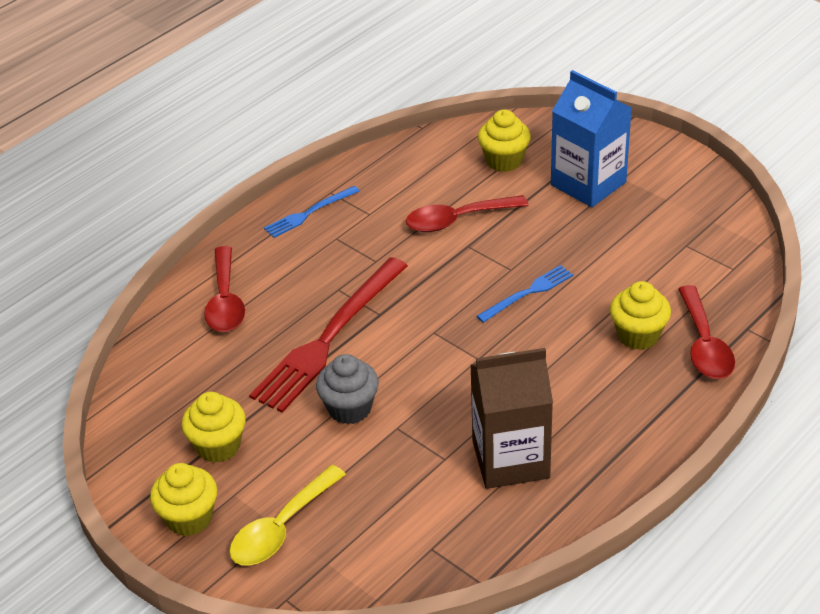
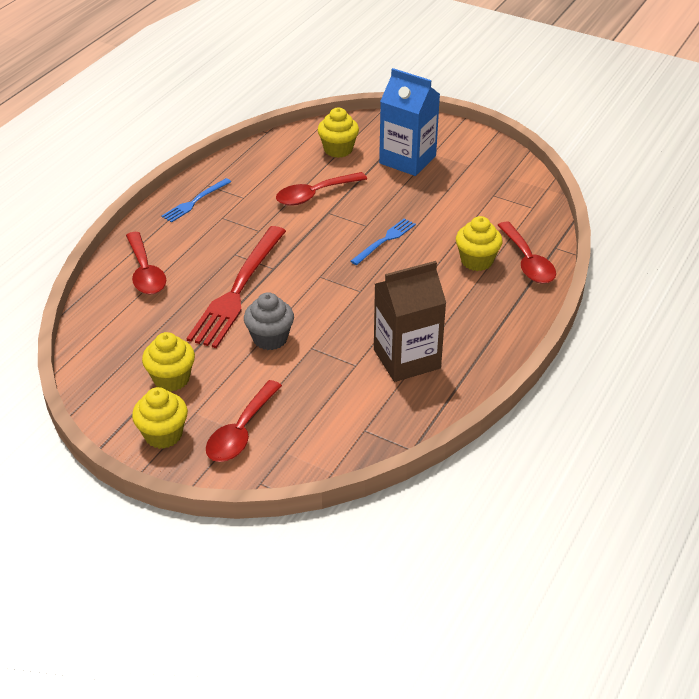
camera: 15 degrees left, 0 degrees up
(281, 528) = (241, 431): yellow spoon -> red spoon

